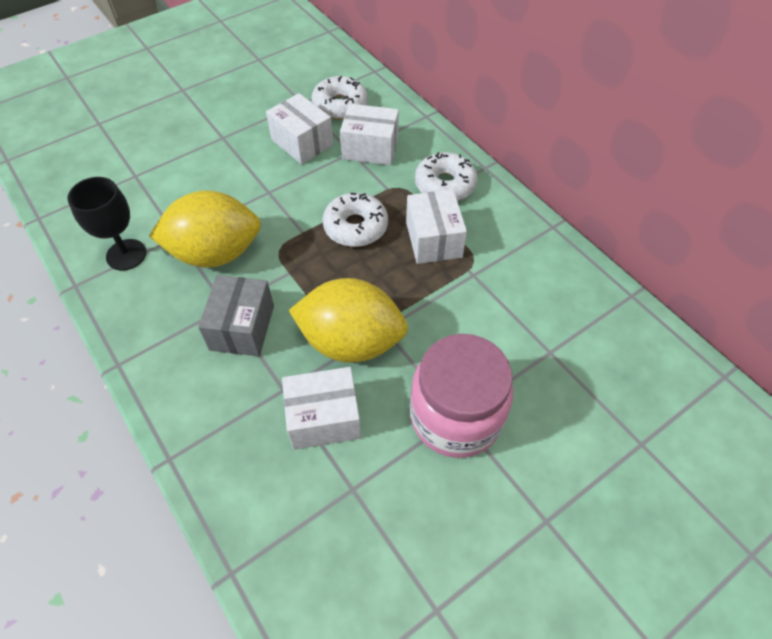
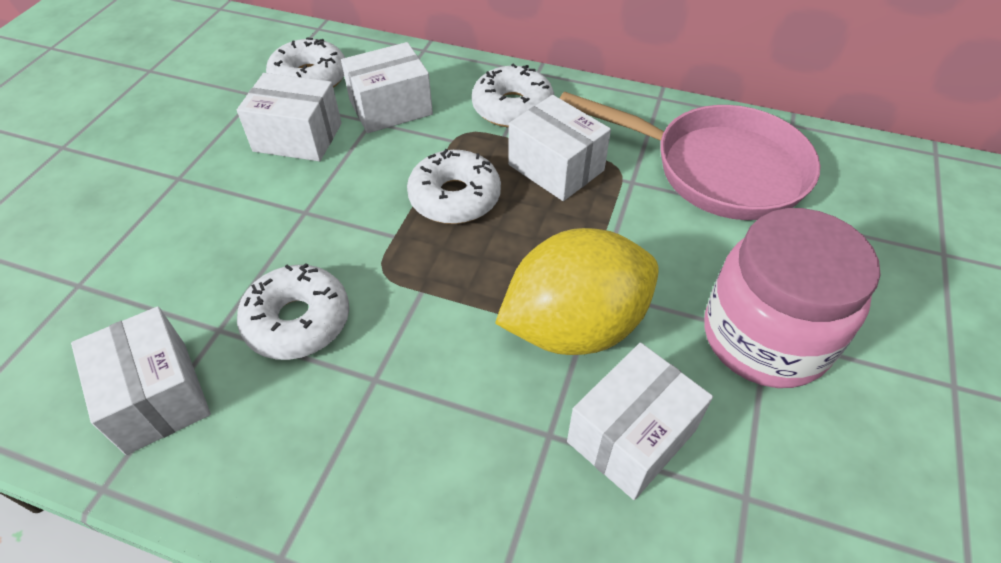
camera: 35 degrees left, 5 degrees down
(126, 255) = (157, 396): black goblet -> white box
(215, 253) = (298, 321): yellow lemon -> white donut
(242, 327) = (422, 392): grey box -> none
(539, 297) = (717, 169): none -> pink pan

